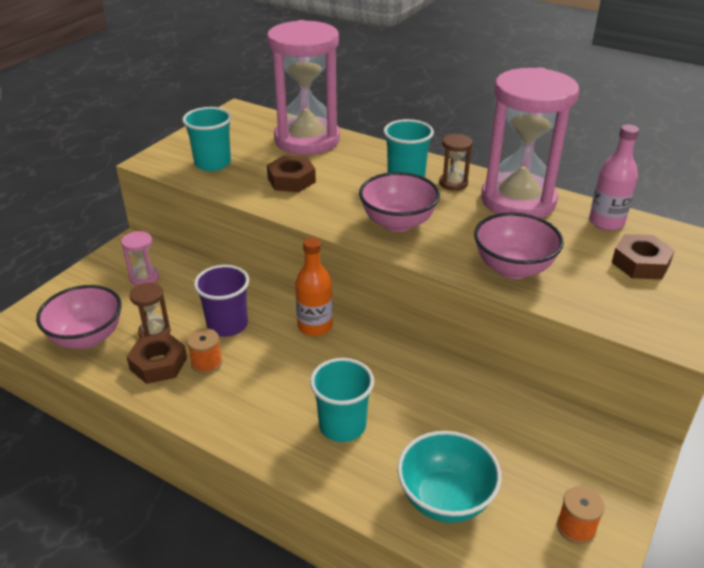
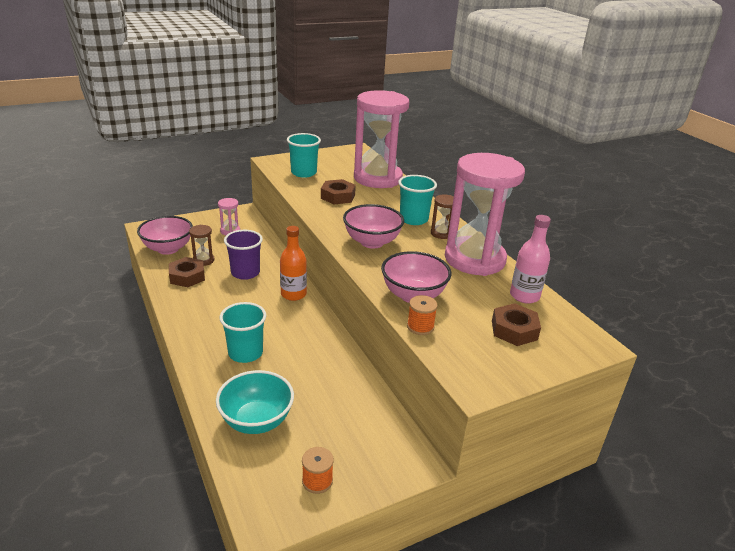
camera: 30 degrees right, 5 degrees down
(206, 363) = (211, 287): orange spool -> orange spool (420, 327)

